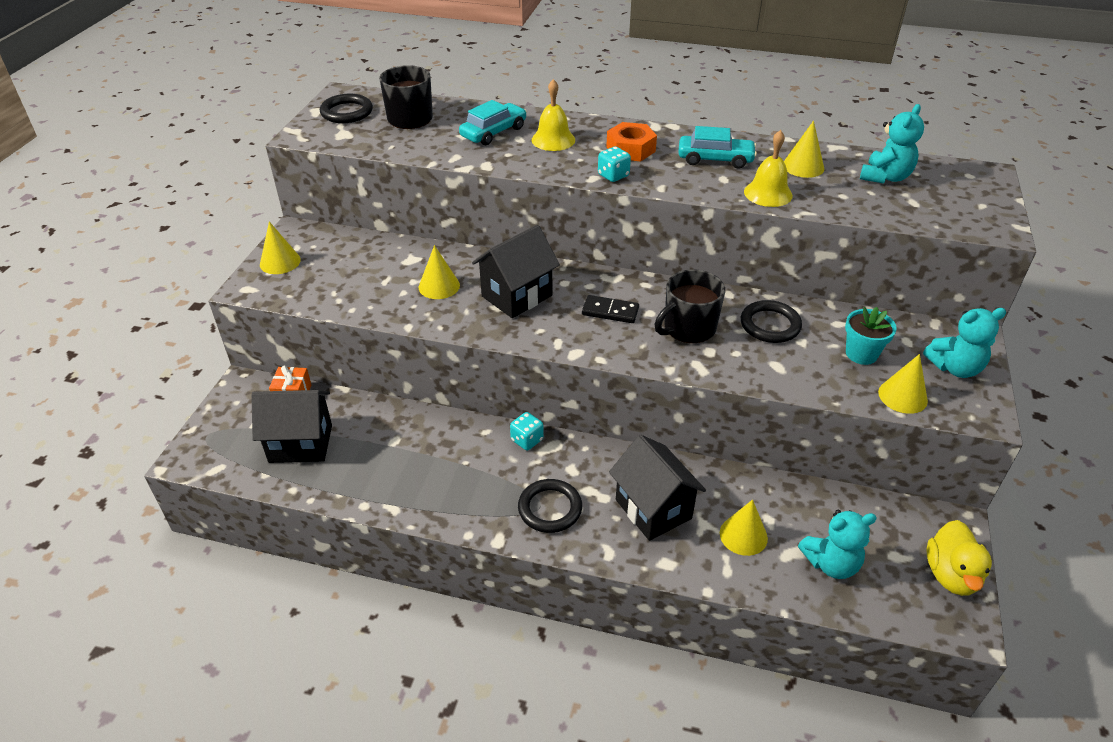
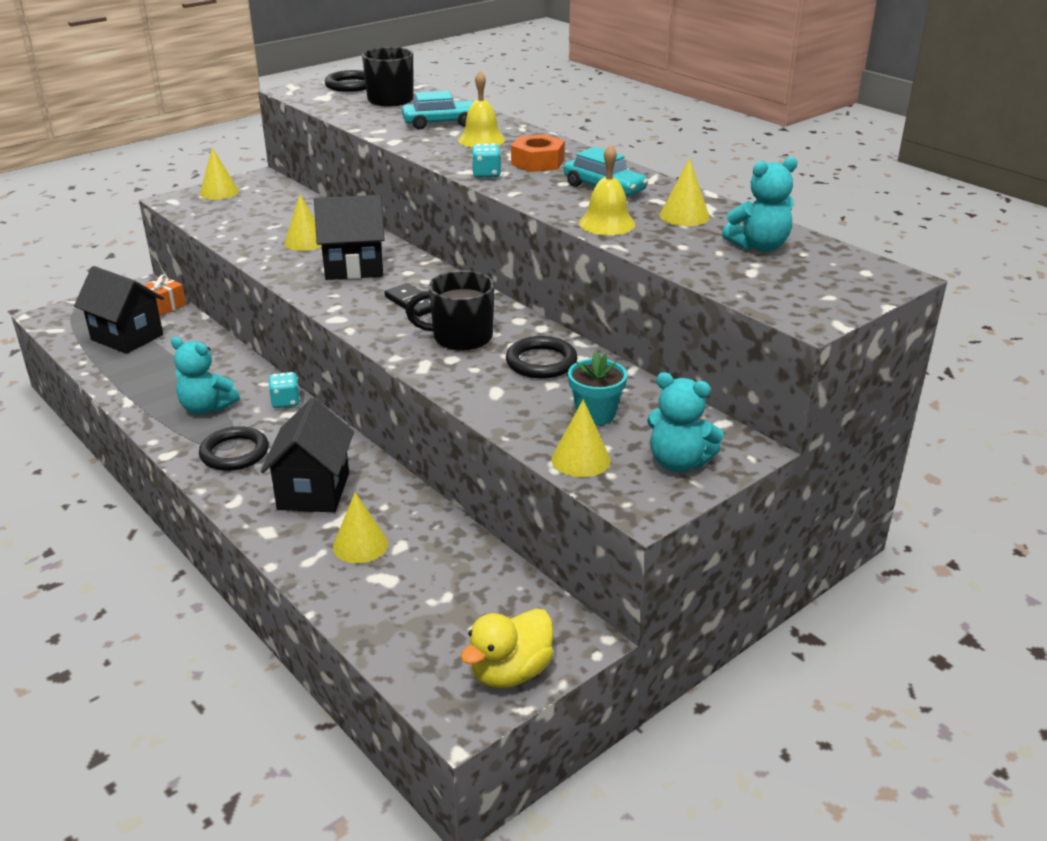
camera: 35 degrees right, 10 degrees down
(831, 563) = (407, 603): turquoise teddy bear -> turquoise teddy bear (206, 408)

